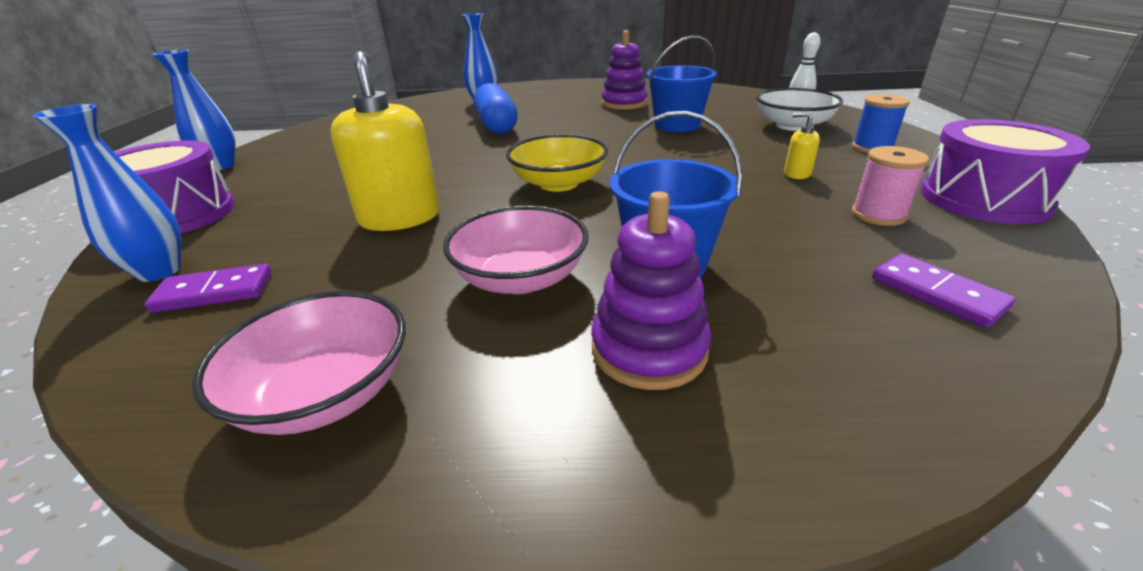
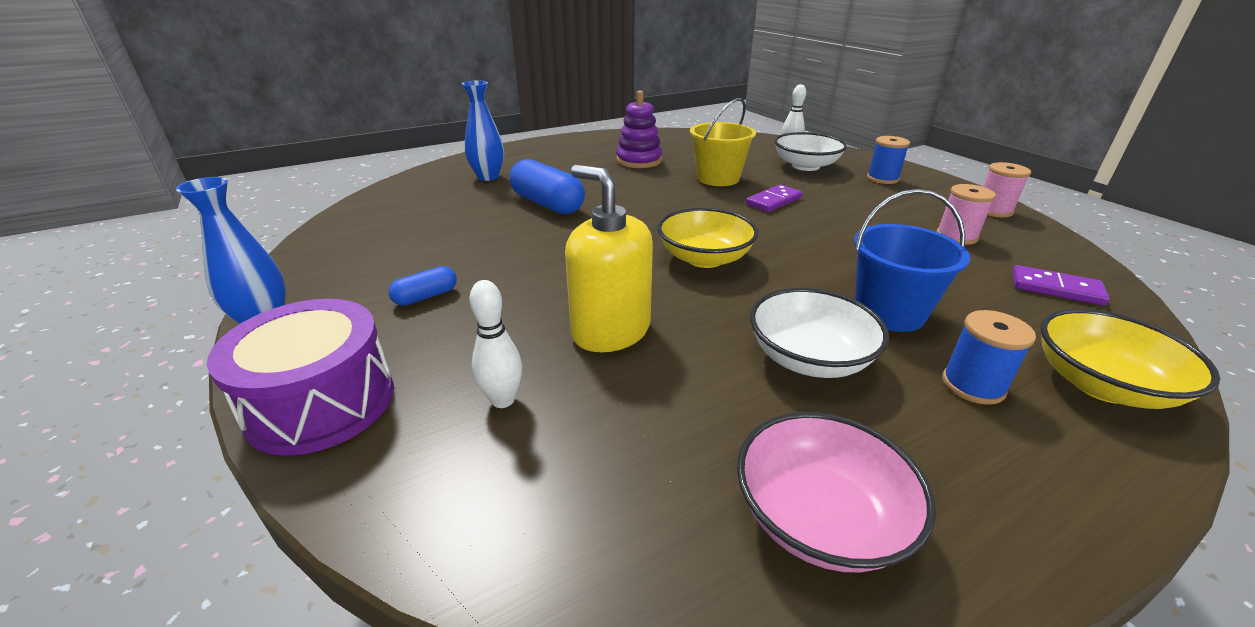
camera: 30 degrees left, 0 degrees up
(159, 271) = (430, 476): blue vase -> none
(214, 292) = (546, 473): purple domino -> purple domino (774, 201)
(263, 241) = (503, 400): none -> white bowling pin
(322, 170) = (426, 296): none -> blue capsule
(520, 278) = (809, 358): pink bowl -> white bowl
(649, 349) = (973, 385): purple stacking toy -> blue spool
(677, 125) = (718, 178): blue bucket -> yellow bucket
(797, 174) = (866, 211): yellow soap dispenser -> none
(822, 403) = (1101, 385): none -> yellow bowl
(983, 199) = (993, 210): purple drum -> pink spool

